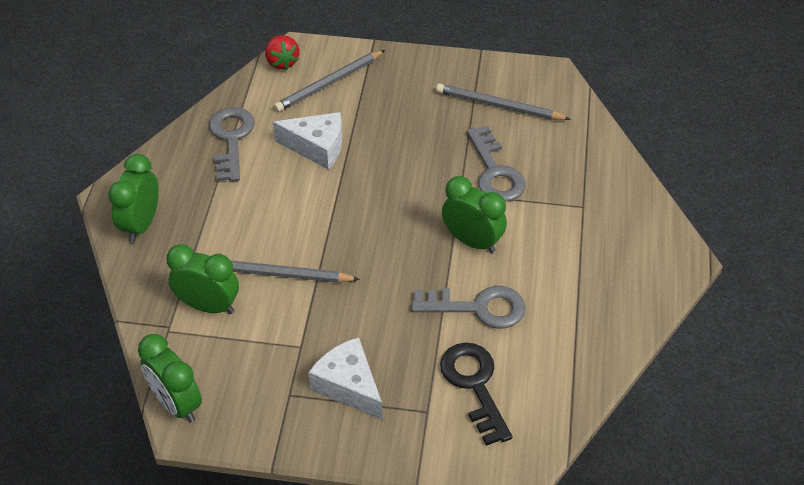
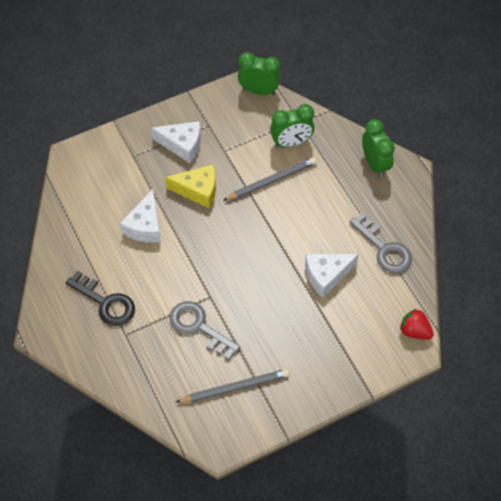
camera: 145 degrees right, 10 degrees up
(329, 83) = (366, 333): grey pencil -> none
(378, 314) = (198, 190): none -> yellow cheese
(472, 241) = (178, 266): green clock -> none
(474, 385) = (117, 182): black key -> black key (105, 302)
(478, 308) = (145, 226): grey key -> white cheese

